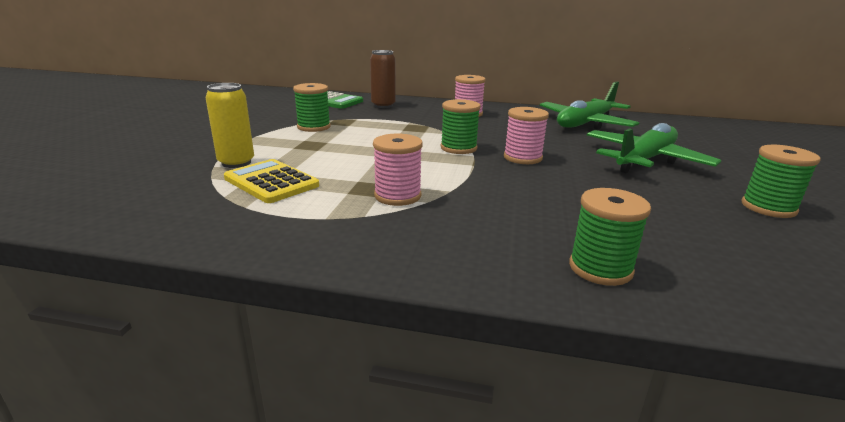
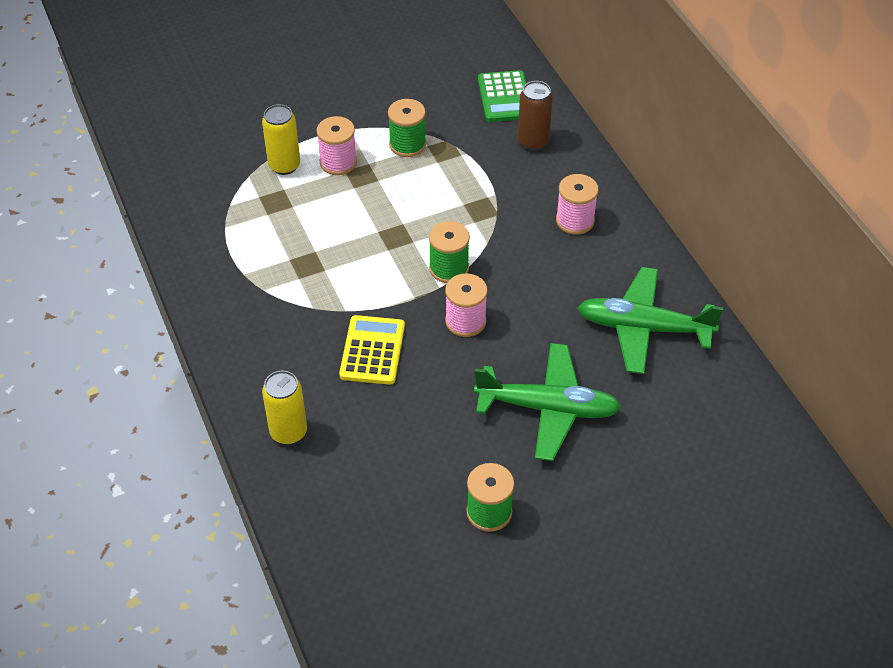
camera: 55 degrees right, 25 degrees up
(271, 182) = (270, 210): yellow calculator -> yellow calculator (372, 350)
(397, 196) = (308, 288): pink spool -> pink spool (338, 162)
(600, 268) = (288, 432): green spool -> yellow can

